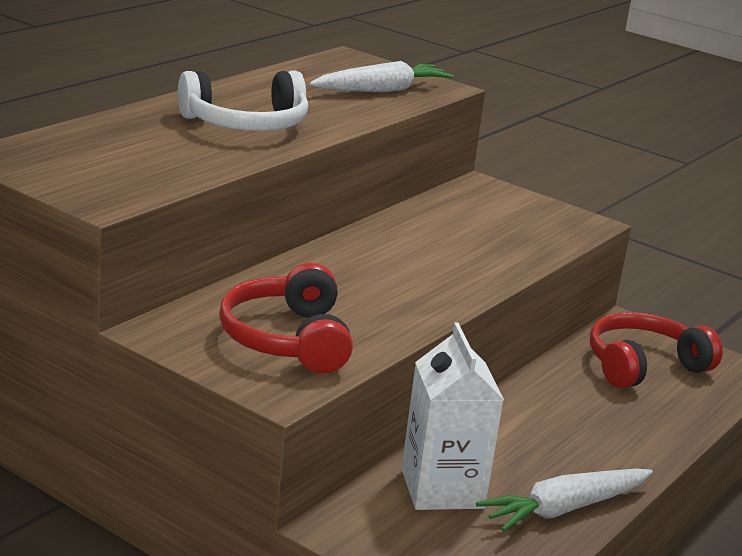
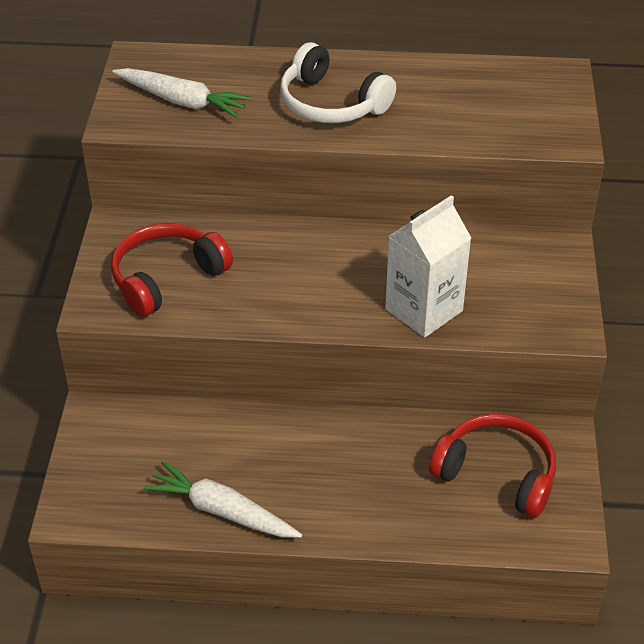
camera: 60 degrees right, 20 degrees up
(382, 90) = (507, 120): white carrot -> white carrot (182, 101)
(442, 489) = (186, 440): white carton -> white carton (424, 310)

